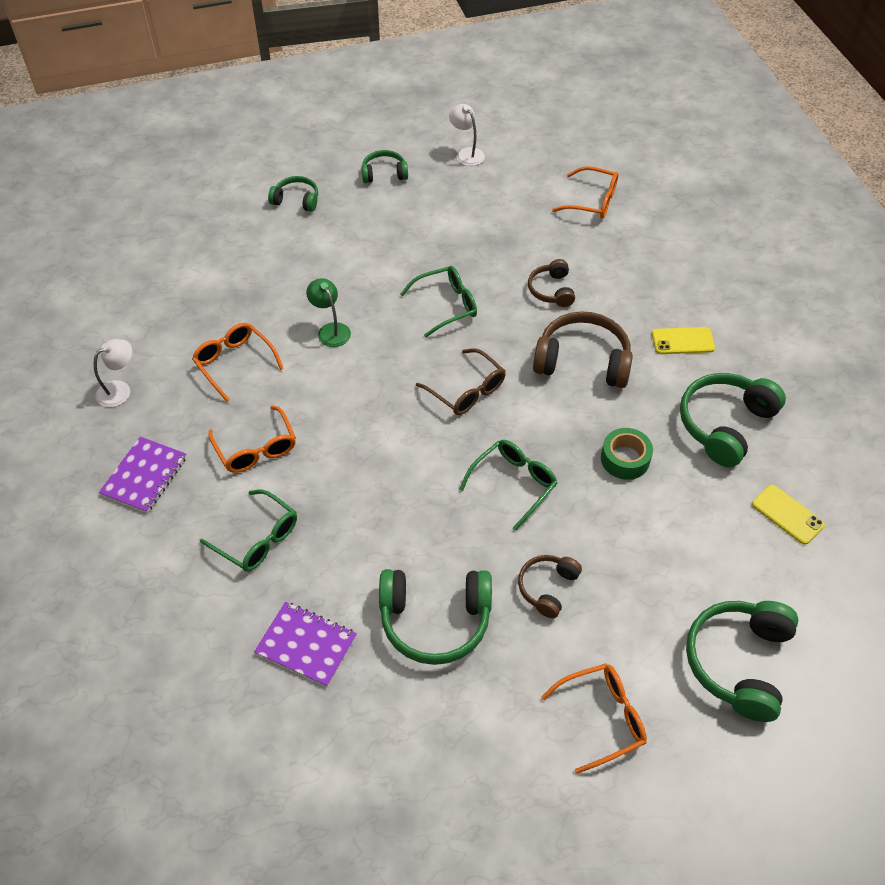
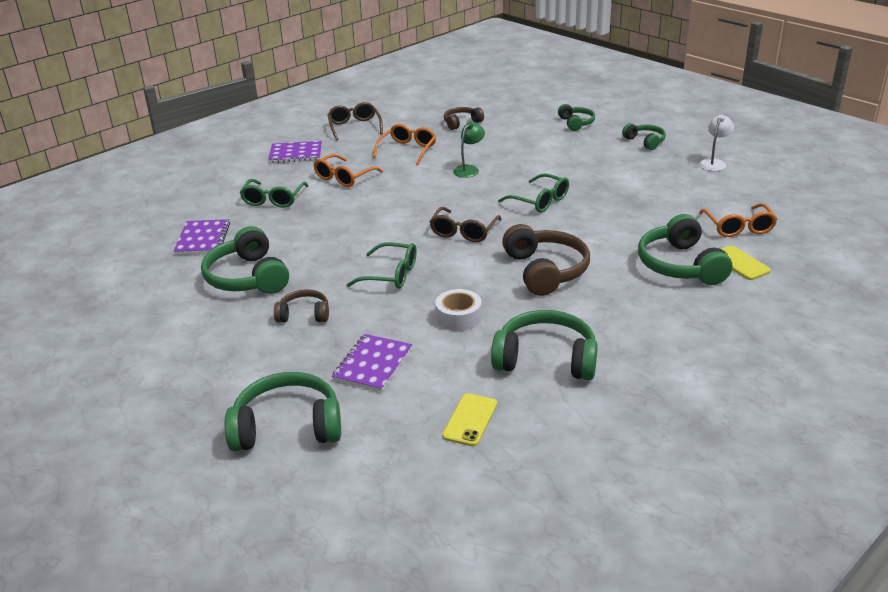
camera: 65 degrees right, 20 degrees down
(120, 390) = (354, 127): white lamp -> brown glasses
(552, 290) = (608, 237): brown headphones -> brown headphones (461, 123)
(602, 718) = (200, 369): orange glasses -> none
(625, 459) = (458, 317): green tape -> white tape
(630, 268) = (680, 265): none -> green headphones
(669, 557) = (373, 364): none -> purple notebook
(683, 341) = (623, 313): yellow phone -> yellow phone (740, 263)

